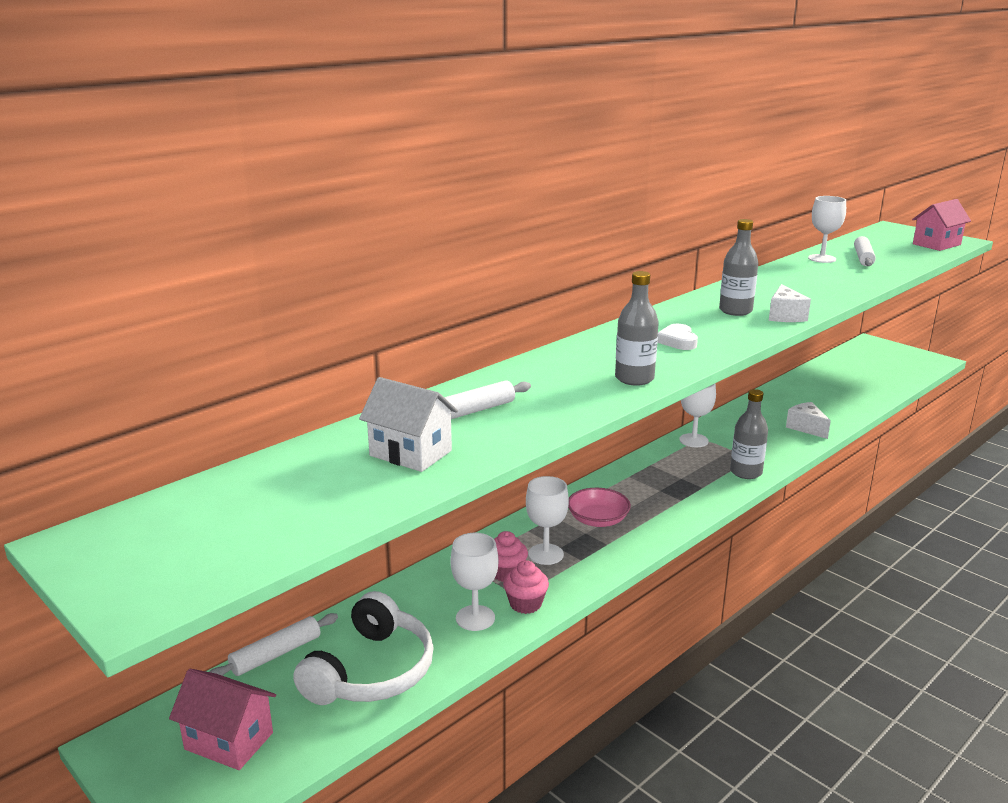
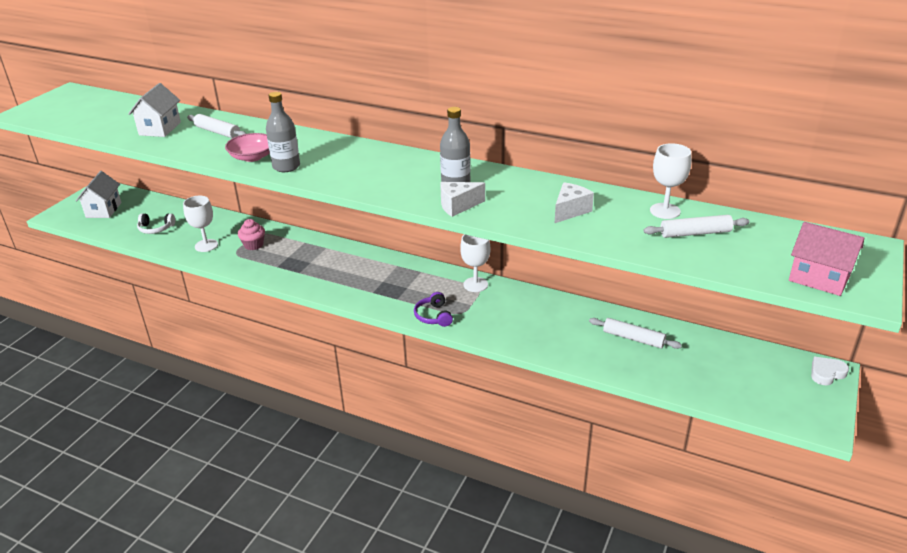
camera: 70 degrees right, 10 degrees up
(229, 741) = (103, 210): pink house -> white house
(276, 654) = (165, 202): white rolling pin -> white rolling pin (633, 338)
(371, 671) = (156, 228): white headphones -> white headphones, size x0.51
(525, 604) = (223, 257): pink cupcake -> none
(546, 554) = (278, 253): white goblet -> none
(598, 520) = (328, 264): pink bowl -> pink bowl (252, 157)
(677, 341) = (367, 171): white heart -> white heart (826, 373)
(746, 472) = (433, 316): grey bottle -> purple headphones
(806, 428) = (543, 340): white cheese -> white cheese (570, 211)

